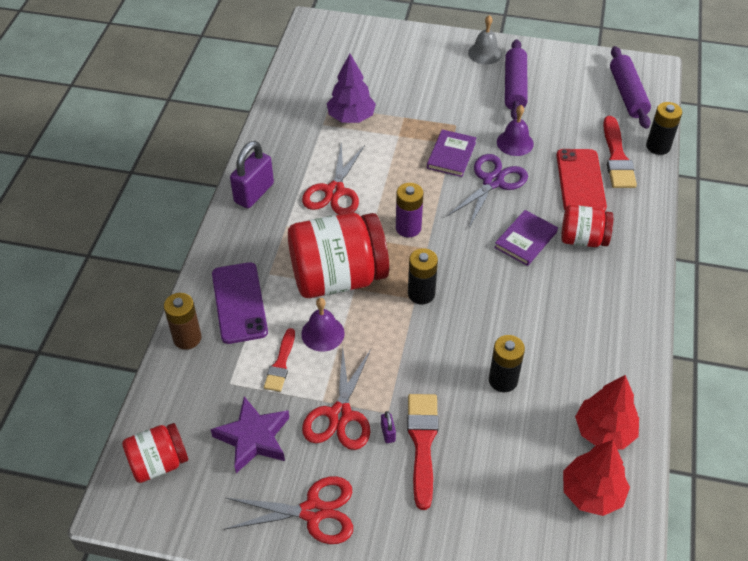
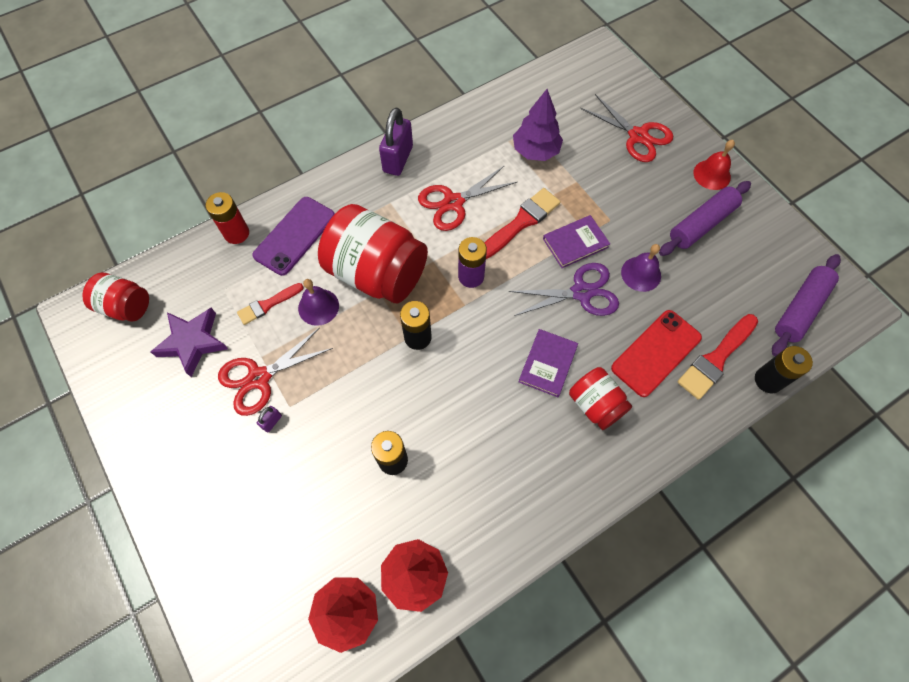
camera: 45 degrees right, 15 degrees up
(187, 338) = (236, 233): brown battery -> red battery
(254, 193) = (398, 159): purple padlock -> purple padlock turned 60 degrees counterclockwise
(313, 512) = (165, 430): red scissors -> red scissors (638, 136)
(422, 443) = (284, 452): red brush -> red brush (521, 222)
(485, 53) = (712, 174): grey bell -> red bell
(525, 240) = (548, 364): purple book -> purple book turned 60 degrees counterclockwise

